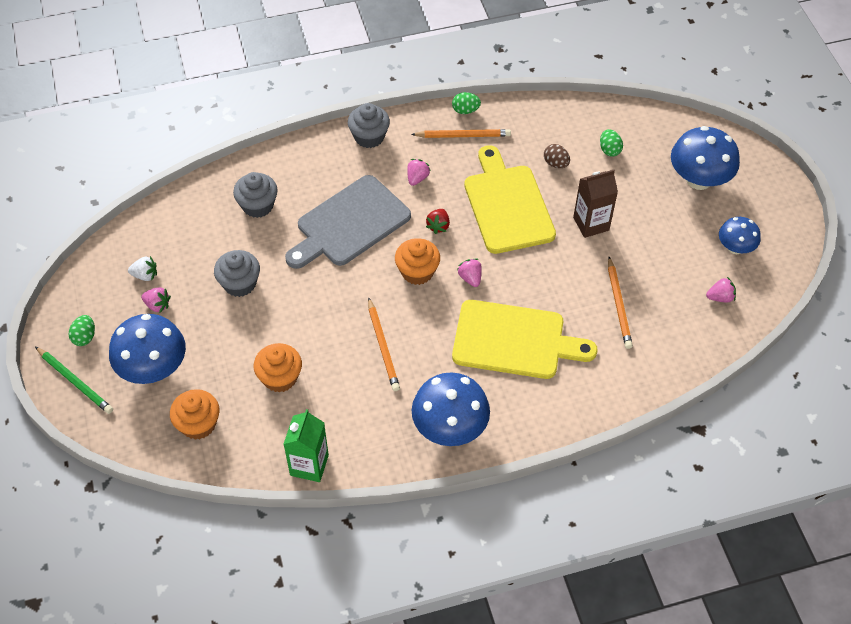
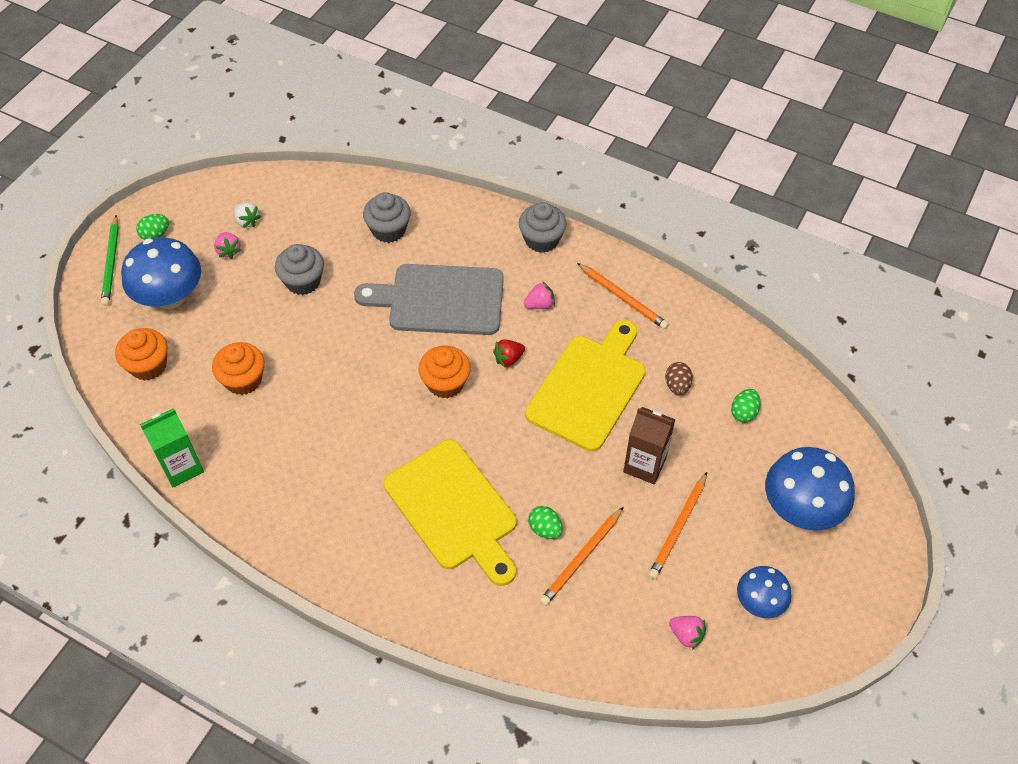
camera: 45 degrees right, 0 degrees up
(383, 346) = (346, 422): orange pencil -> orange pencil (678, 527)
(450, 427) = (315, 534): blue mushroom -> none
(465, 110) = (651, 278): green egg -> green egg (545, 529)
(470, 278) = (482, 424): pink strawberry -> none

